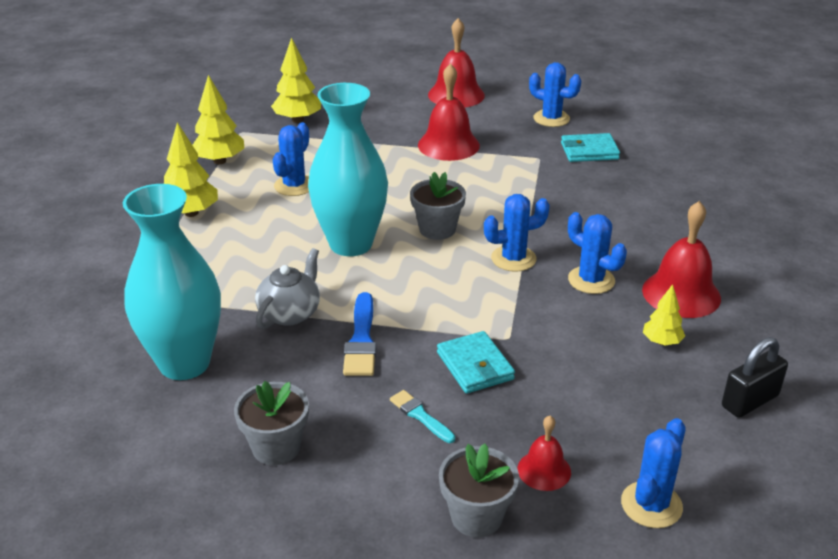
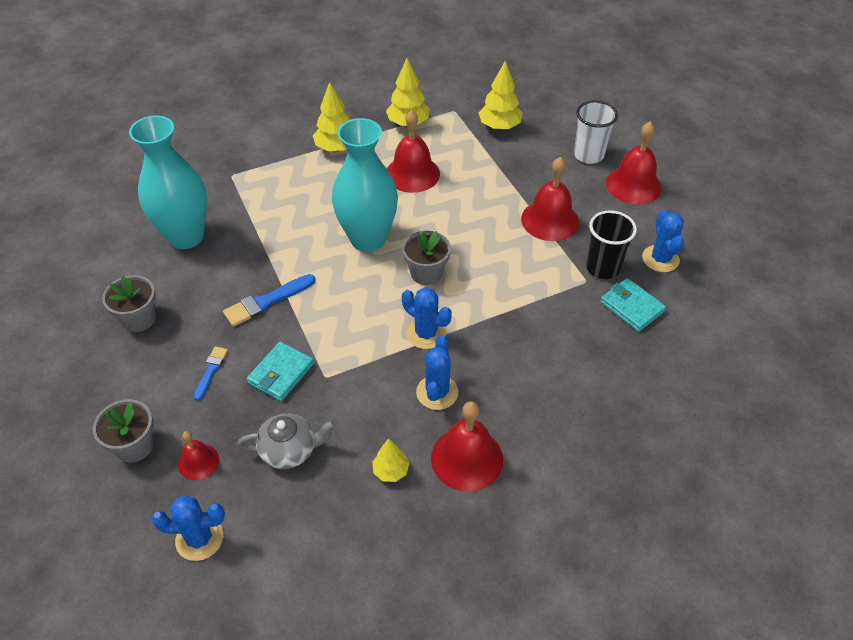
camera: 55 degrees right, 15 degrees up
(290, 313) = (268, 253): grey teapot -> grey teapot (290, 450)
(294, 186) = (412, 173): blue cactus -> red bell
(394, 97) = (588, 155): none -> white cup
(420, 416) = (211, 371): turquoise brush -> blue brush
(532, 145) = (602, 268): none -> black cup
(749, 401) = (357, 559): black padlock -> none

